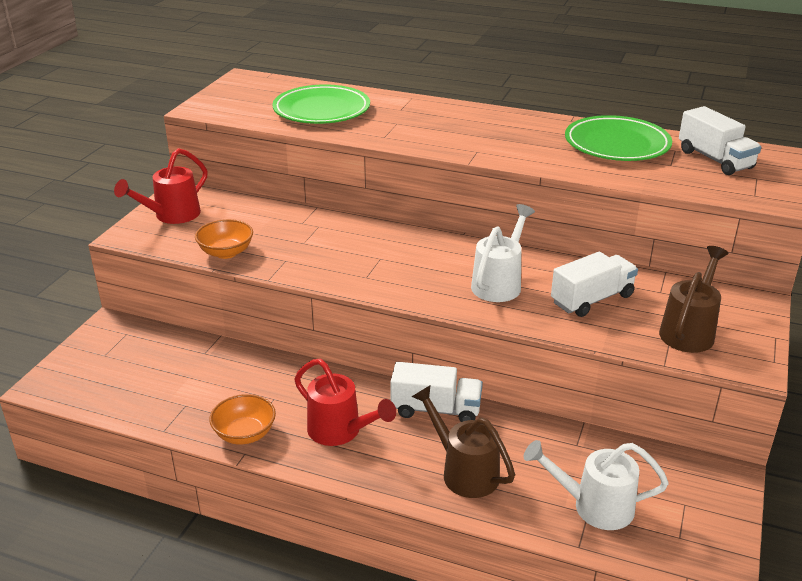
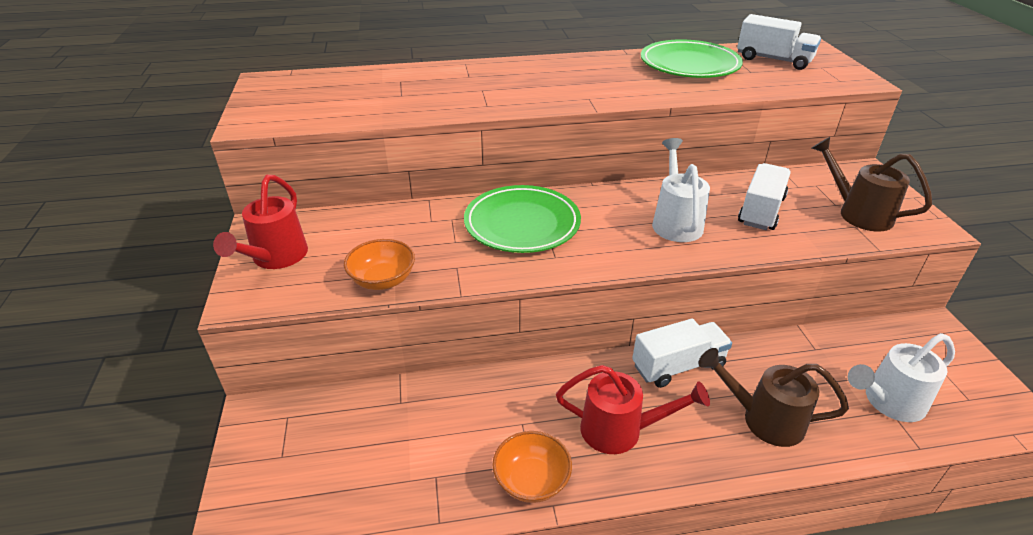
camera: 30 degrees left, 5 degrees up
(321, 110) = (391, 94): green plate -> green plate (522, 224)
(689, 331) = (858, 213): brown watering can -> brown watering can turned 45 degrees counterclockwise

